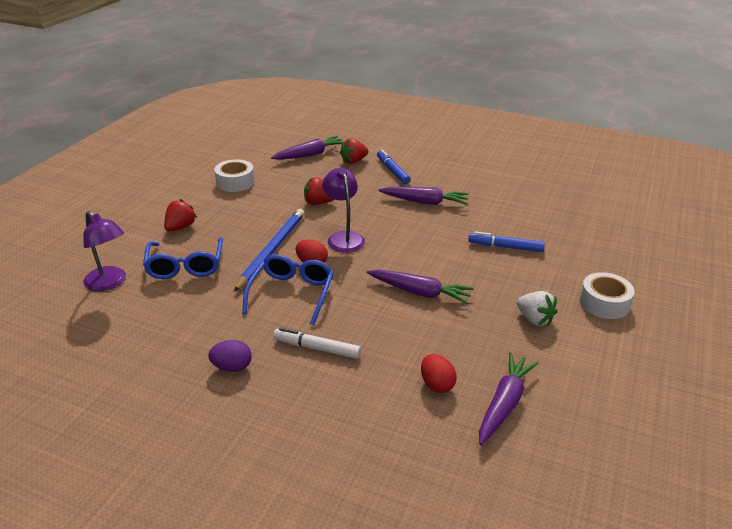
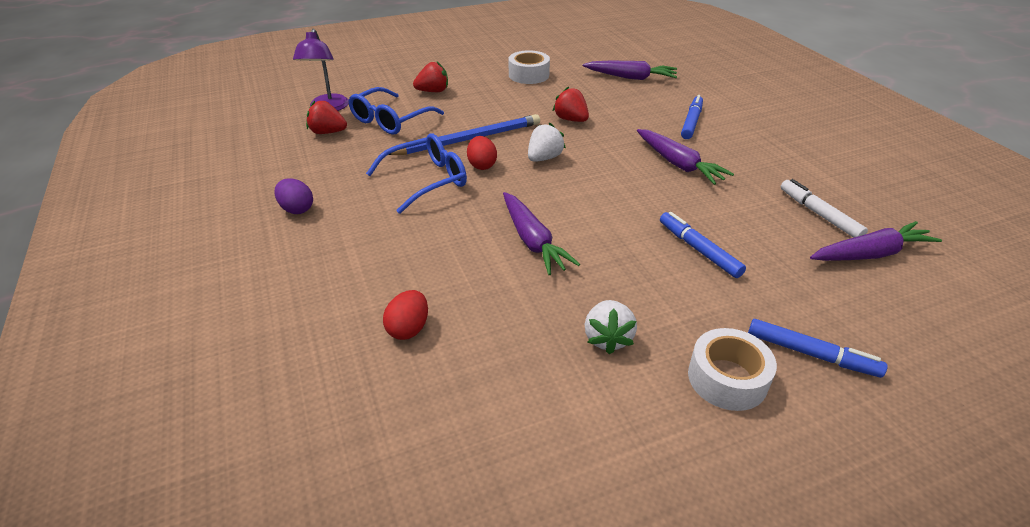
camera: 45 degrees right, 5 degrees up
(317, 348) = (372, 233): white marker -> white marker (819, 215)
(344, 237) = (544, 158): purple lamp -> white strawberry
(354, 161) = (664, 98): red strawberry -> red strawberry (328, 132)
(504, 404) = (435, 393): purple carrot -> purple carrot (870, 254)
(615, 270) = (810, 354): none -> blue marker

